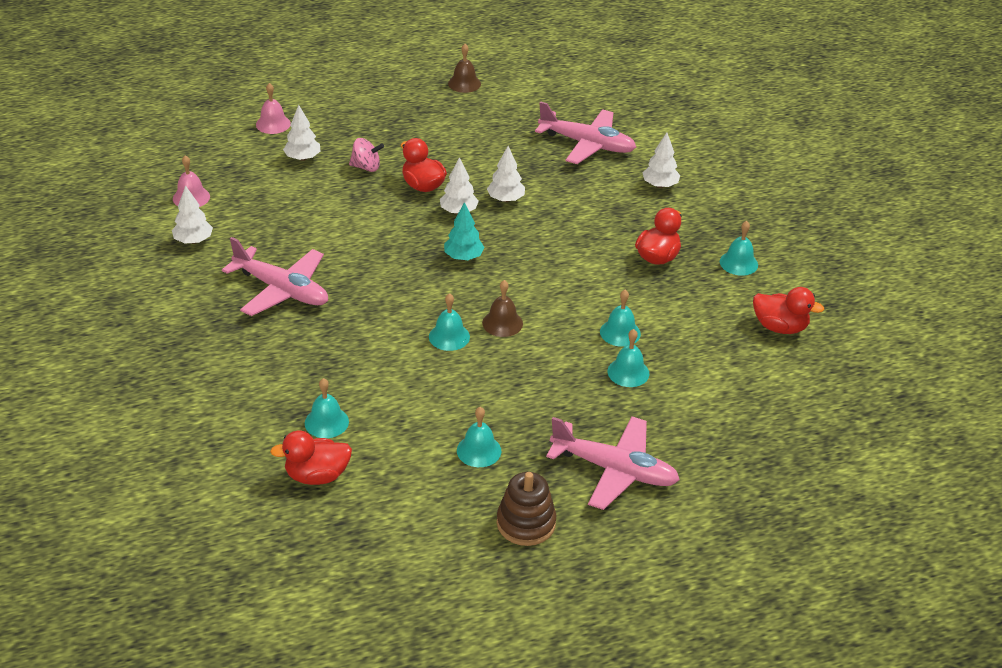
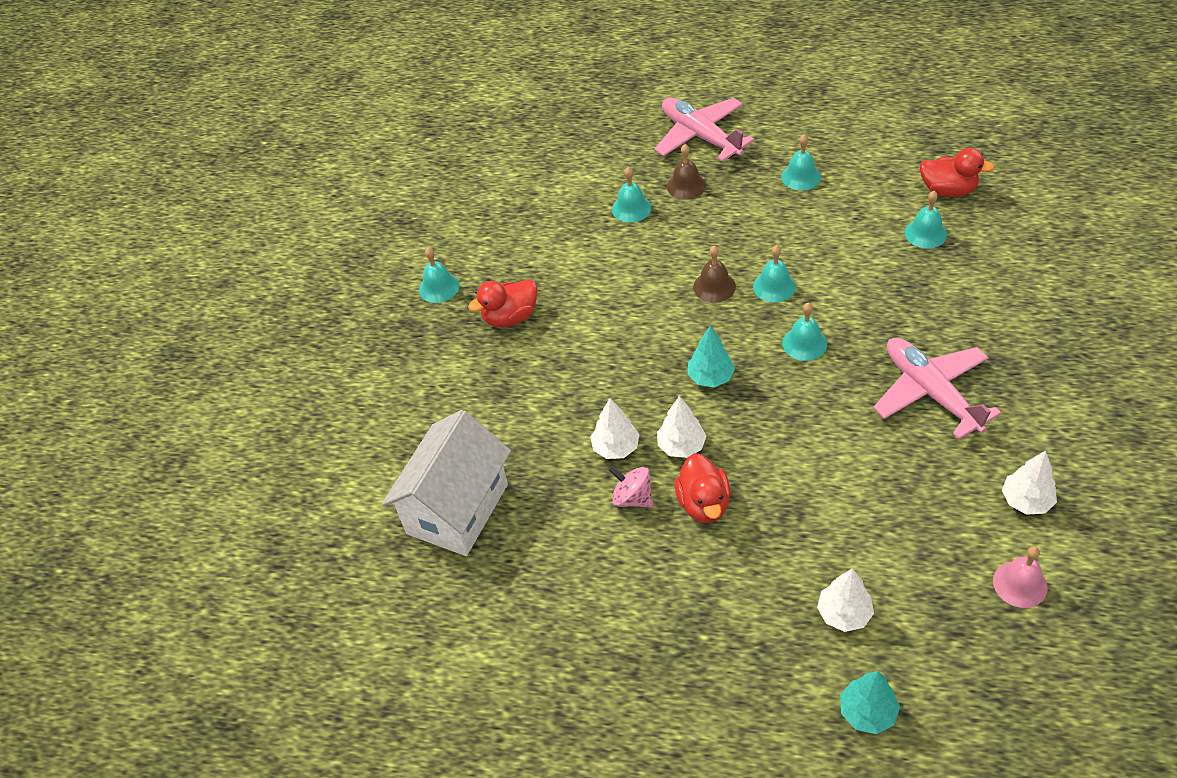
camera: 145 degrees left, 10 degrees up
(273, 124) = (867, 712): pink bell -> turquoise tree
(366, 167) = (762, 564): pink spinning top -> pink spinning top (632, 498)
(464, 83) = (537, 707): brown bell -> brown bell (686, 186)
(526, 523) = (792, 117): brown stacking toy -> none
(587, 144) = (457, 509): pink plane -> white house
(620, 332) = (610, 246): turquoise bell -> turquoise bell (804, 343)
(660, 185) = (428, 412): white tree -> none
(780, 327) = (466, 213): red duck -> none

